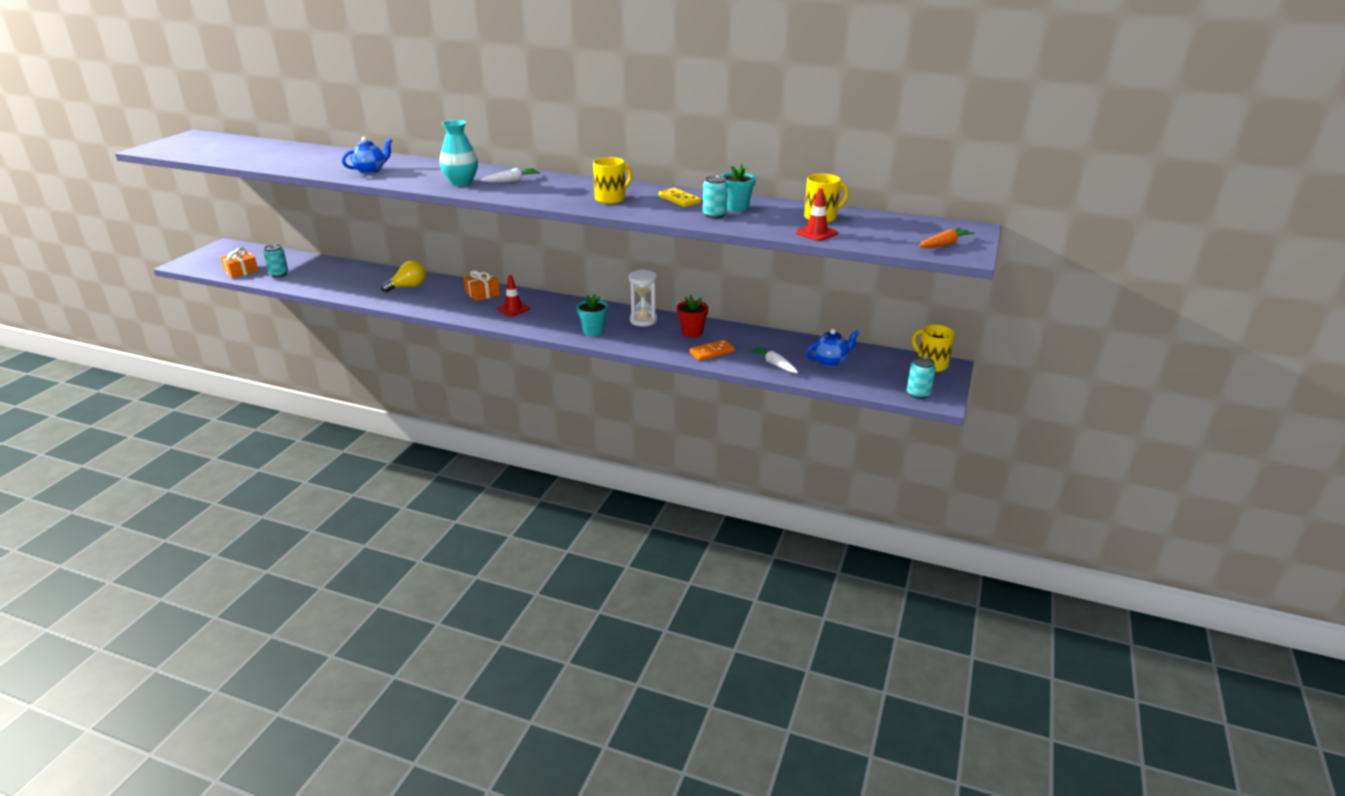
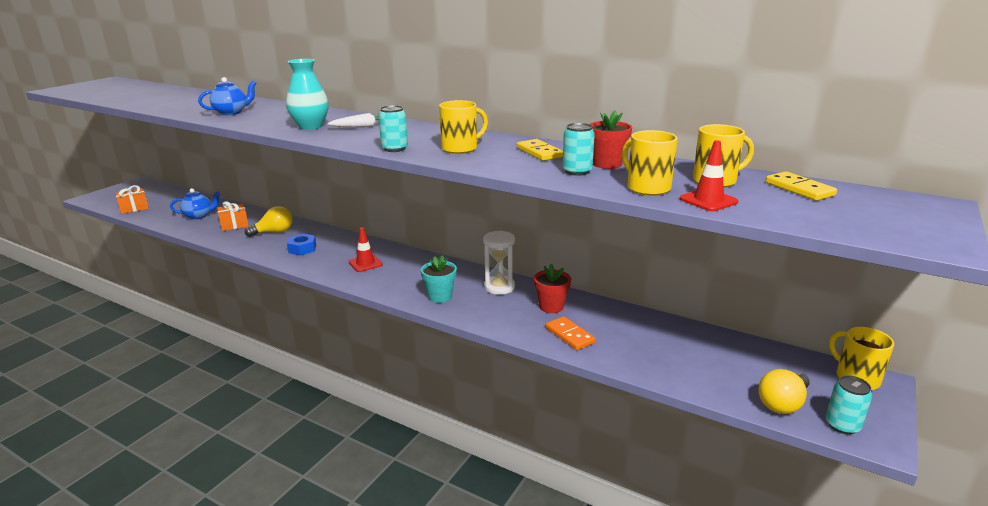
camera: 10 degrees right, 5 degrees down
(279, 274) = (165, 212): turquoise can -> turquoise can (395, 149)
(445, 300) = (302, 249): none -> blue nut
(482, 293) = (342, 244): orange gift -> orange gift (234, 224)
(712, 352) = (569, 335): orange domino -> orange domino turned 75 degrees clockwise
(737, 207) = (607, 164): turquoise flower pot -> red flower pot
(771, 226) = (647, 188): none -> yellow mug
(774, 364) = (645, 359): white carrot -> none
(830, 361) = (718, 361): blue teapot -> blue teapot (199, 216)
(877, 384) = (782, 404): none -> yellow light bulb
(882, 221) = (799, 189): none -> yellow domino
(944, 244) = (899, 226): orange carrot -> none

